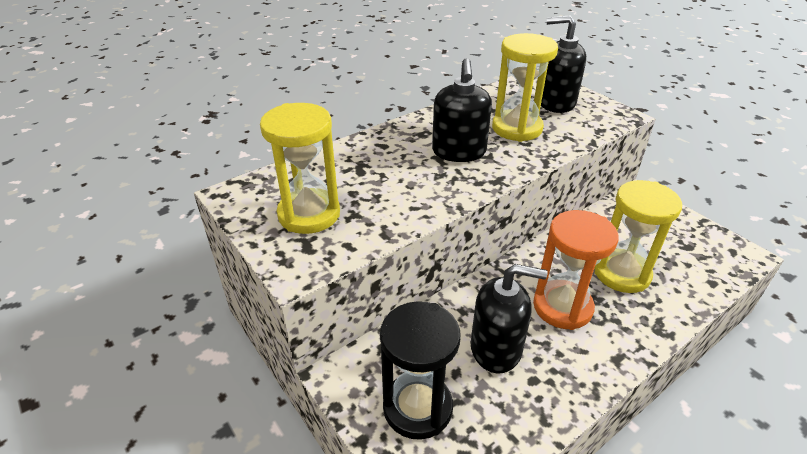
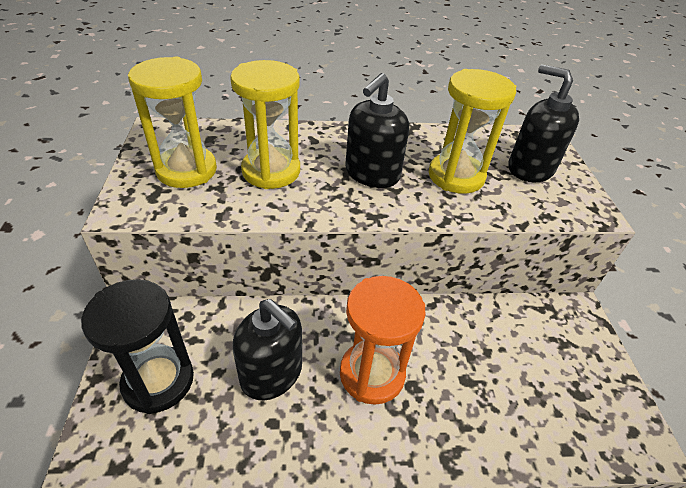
camera: 30 degrees right, 5 degrees up
(621, 273) = (469, 378): yellow hourglass -> yellow hourglass (271, 171)

